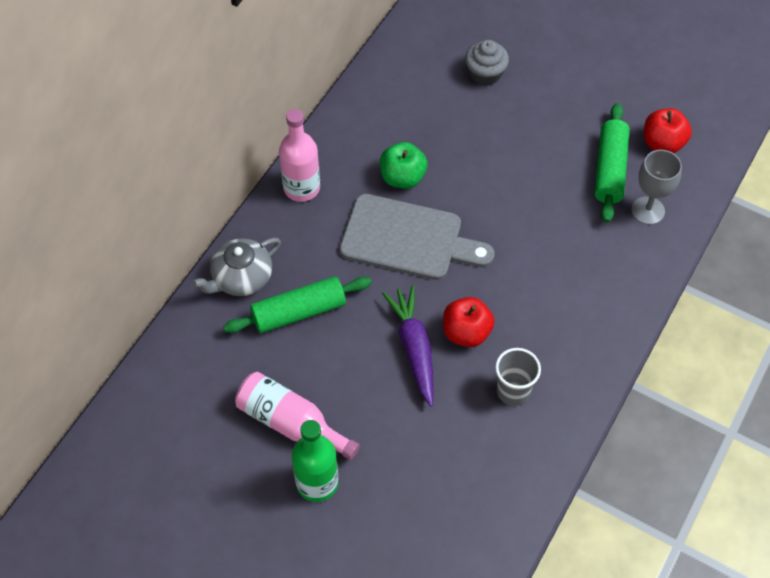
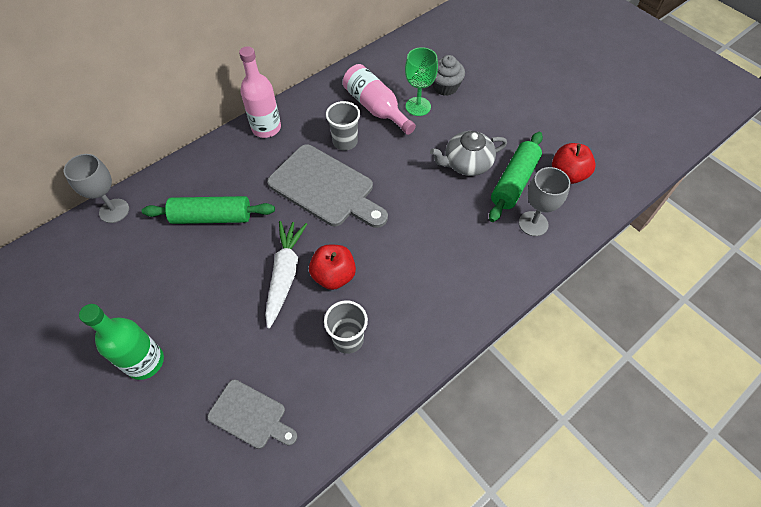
camera: 20 degrees right, 0 degrees up
(181, 340) = (114, 211): none -> grey goblet
(241, 278) = (185, 179): grey teapot -> grey teapot (466, 163)
(291, 423) = (155, 303): pink bottle -> pink bottle (376, 108)
(402, 177) = (345, 142): green apple -> grey cup
(414, 348) = (285, 274): purple carrot -> white carrot
(454, 495) = (250, 415): none -> grey cutting board
(465, 108) = (418, 106): none -> green goblet

